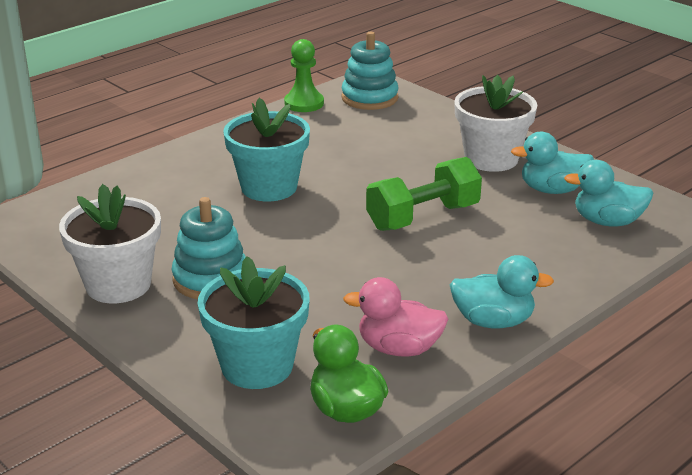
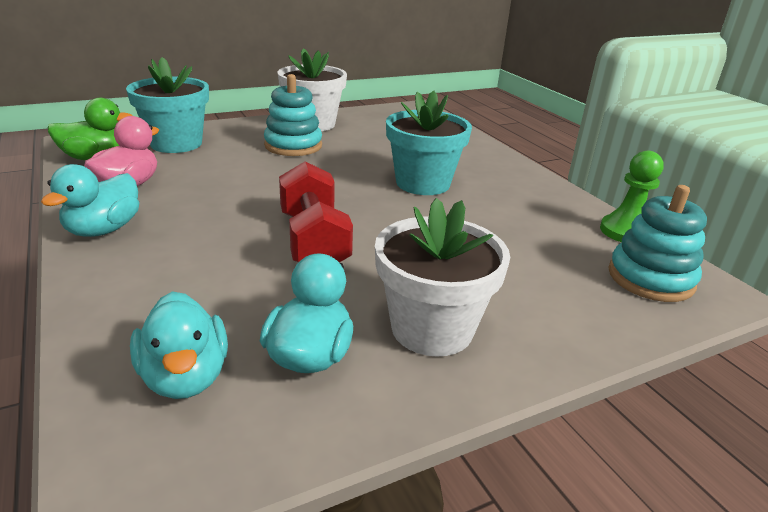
camera: 105 degrees right, 0 degrees up
(423, 217) = (314, 241): green dumbbell -> red dumbbell
(607, 221) = (185, 377): turquoise duck -> turquoise duck turned 135 degrees clockwise

